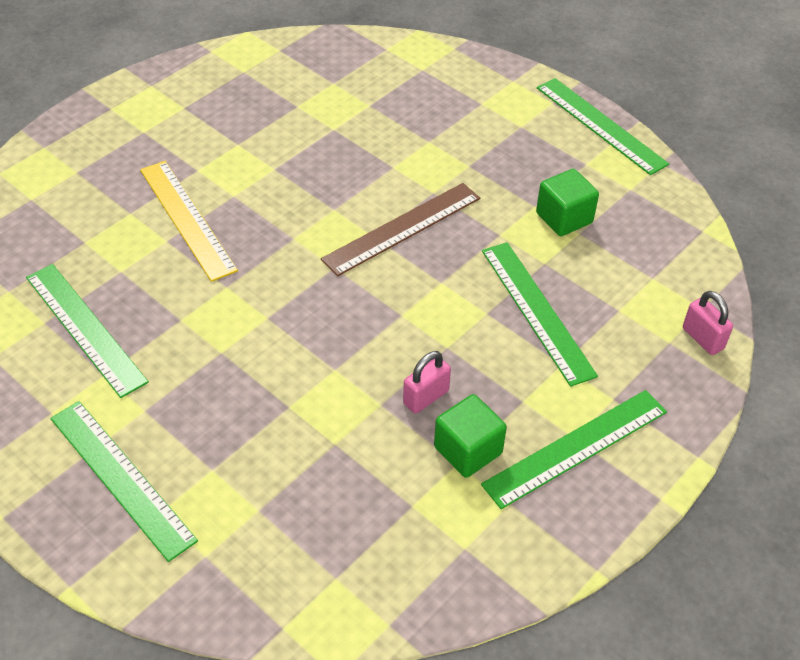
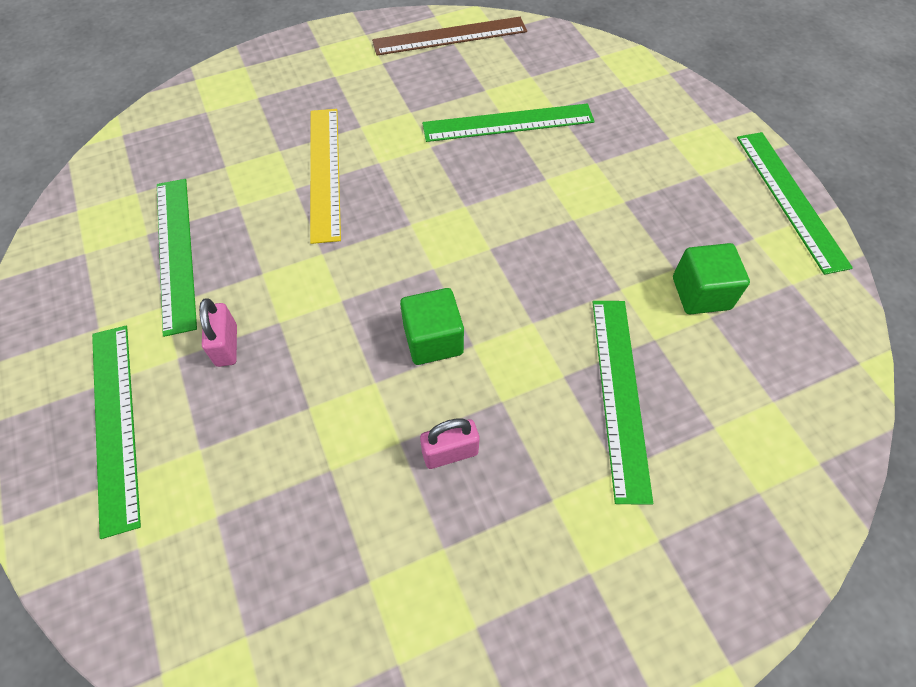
camera: 25 degrees right, 10 degrees up
(402, 228) = (522, 248): brown ruler -> brown ruler (450, 36)
(468, 450) = (462, 537): green cube -> green cube (433, 340)
(576, 447) = (585, 587): green ruler -> green ruler (508, 123)
(702, 338) = (803, 503): pink padlock -> pink padlock (227, 345)

